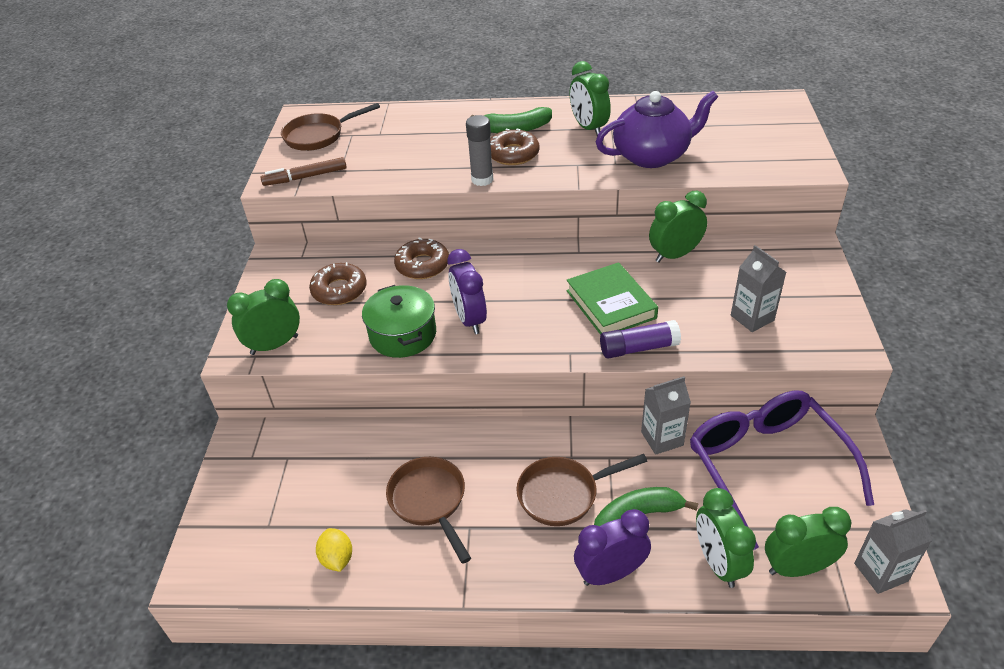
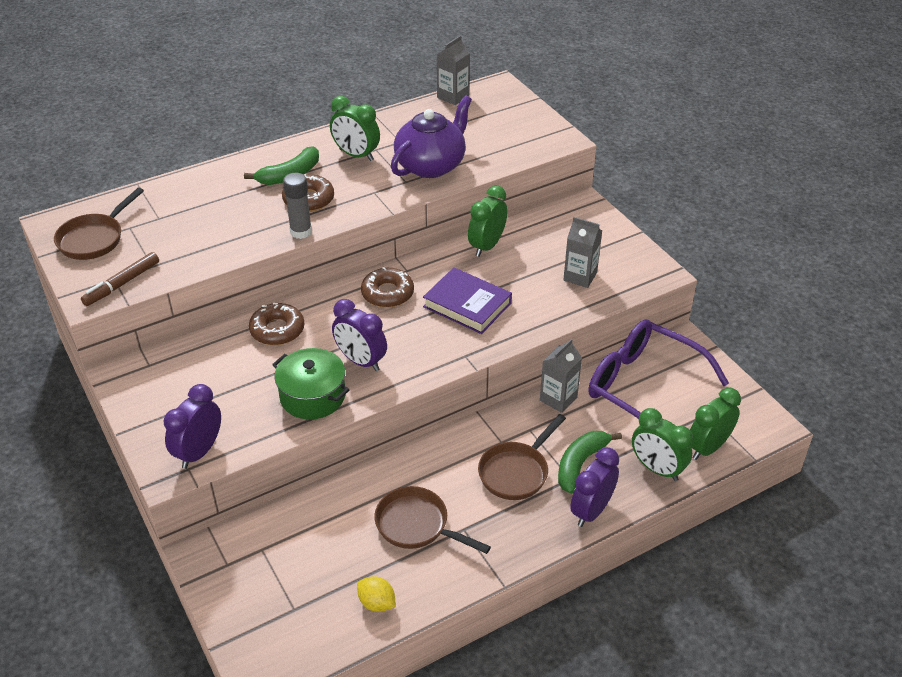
camera: 35 degrees left, 0 degrees up
(274, 345) = (199, 452): green clock -> purple clock
(339, 290) = (217, 381): brown donut -> brown donut (387, 293)
(610, 304) = (467, 305): green book -> purple book
(638, 348) = (515, 331): purple glue stick -> none
(880, 572) = (758, 426): grey carton -> grey carton (453, 96)

